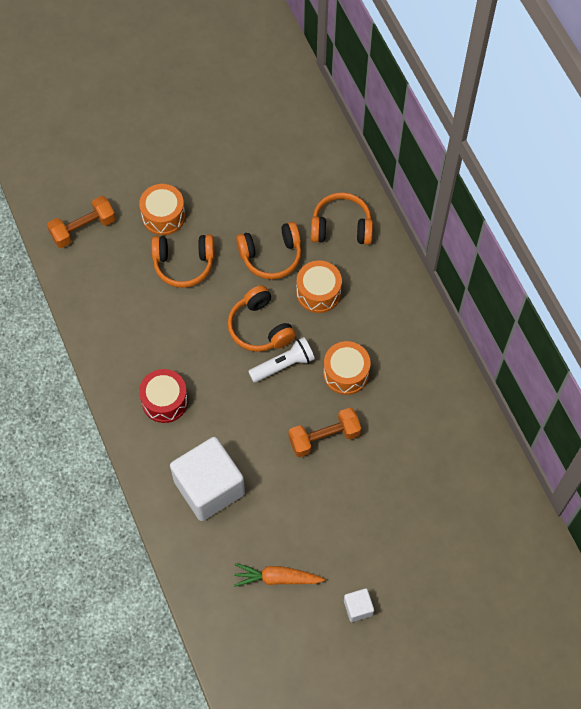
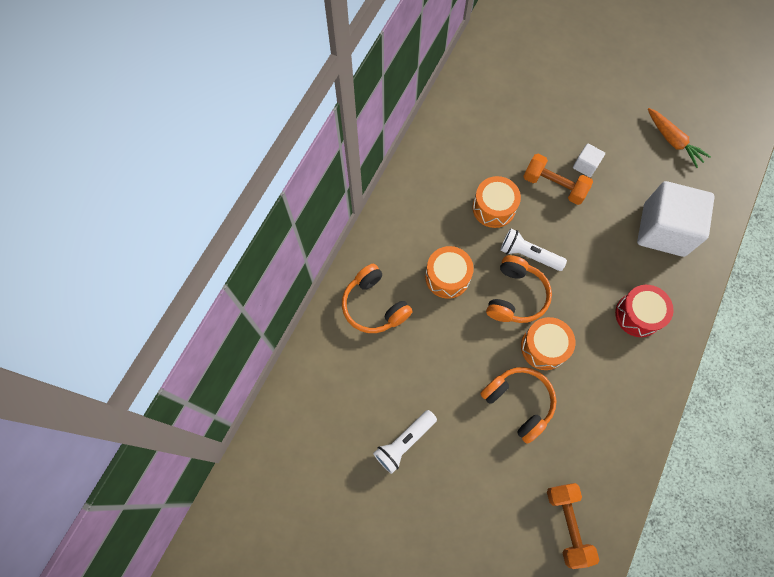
camera: 130 degrees left, 5 degrees up
(83, 228) = (567, 524): orange dumbbell -> orange dumbbell turned 60 degrees clockwise
(163, 216) = (491, 461): orange drum -> orange drum (544, 347)
(227, 174) = (404, 442): none -> white flashlight
(271, 256) = (448, 338): orange headphones -> none
(358, 608) = (639, 84): white cube -> white cube (585, 165)

